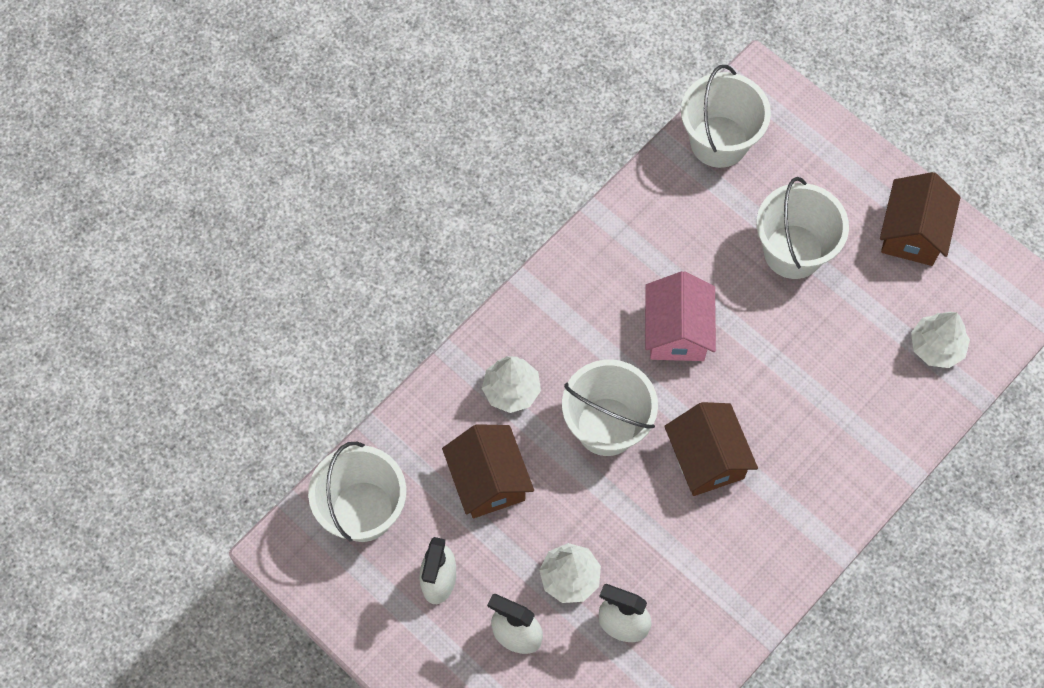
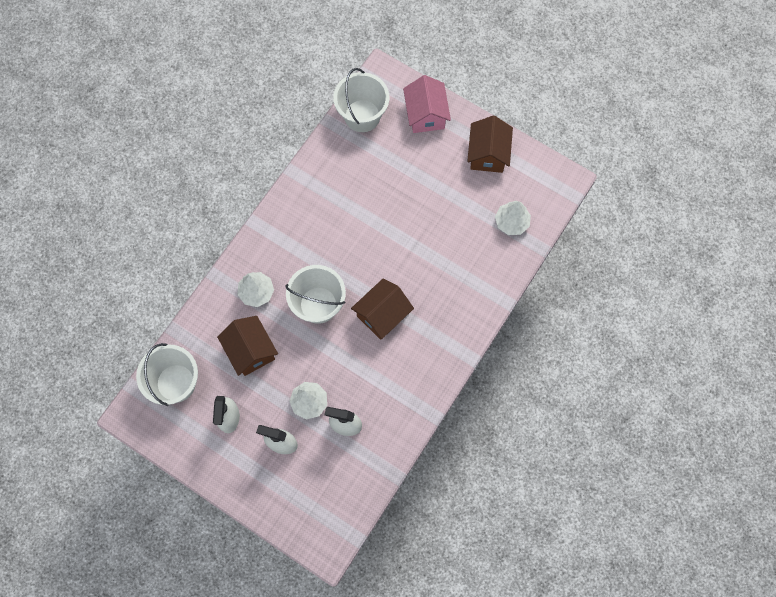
camera: 10 degrees left, 5 degrees up
(677, 332) = (353, 239): pink house -> pink house (426, 114)
(707, 459) = (382, 314): brown house -> brown house turned 75 degrees clockwise
(793, 251) = (417, 177): white bucket -> none

